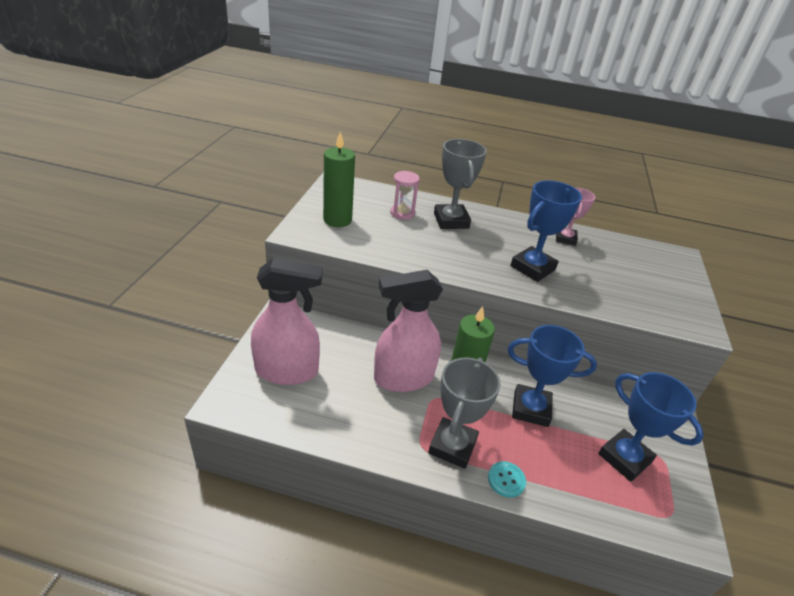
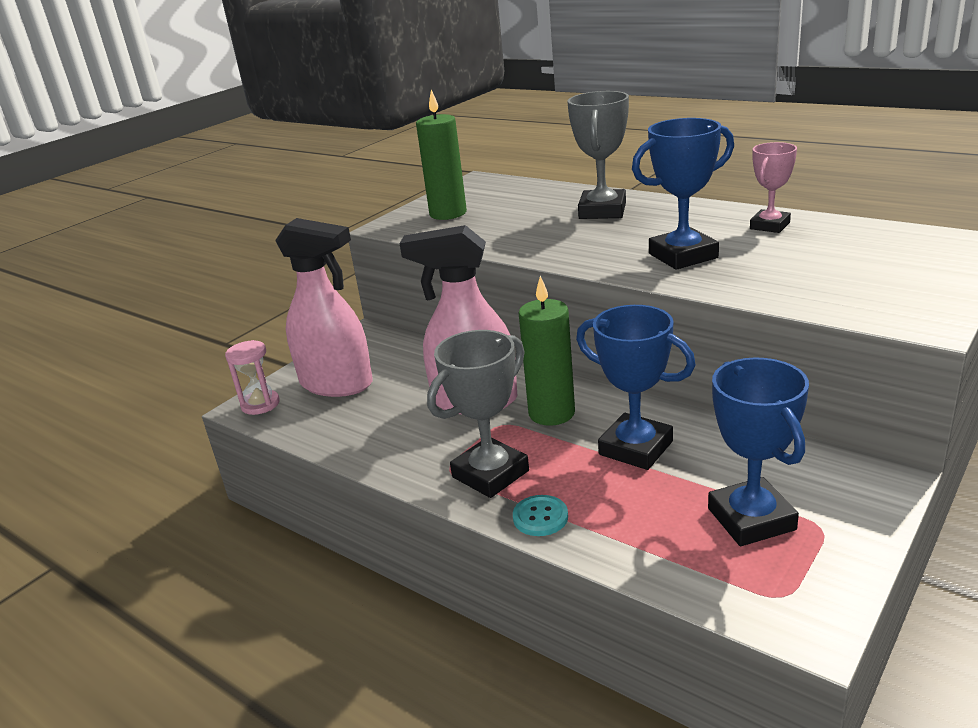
camera: 30 degrees right, 10 degrees down
(402, 213) = (539, 205): pink hourglass -> pink hourglass (260, 404)

